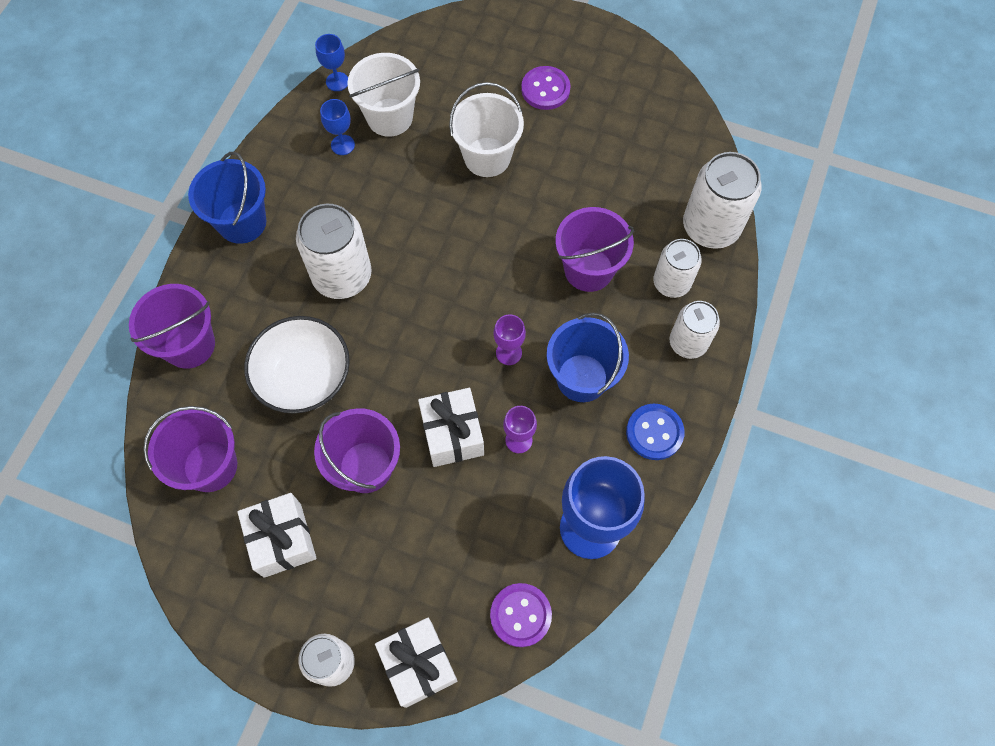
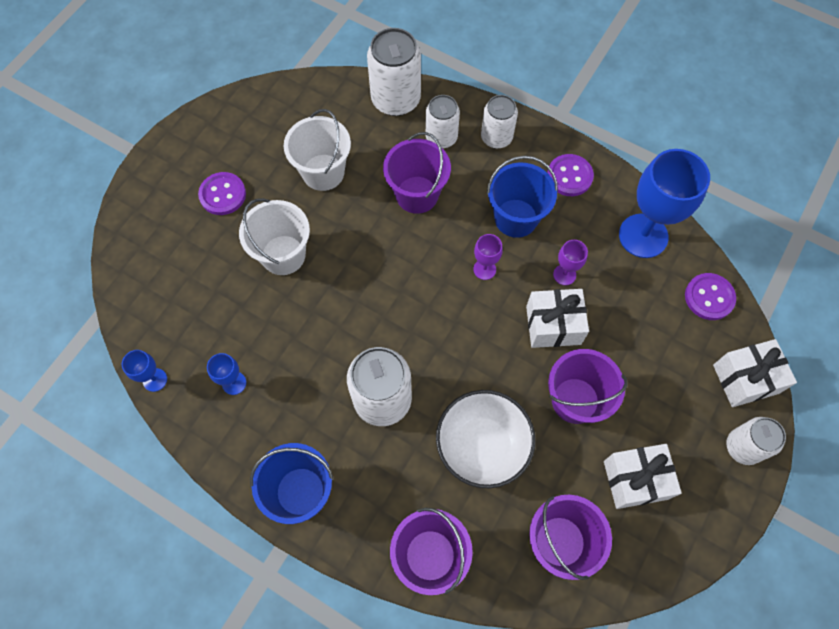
camera: 80 degrees left, 0 degrees up
(390, 117) = (214, 334): white bucket -> white bucket (323, 172)
(654, 432) = (569, 176): blue button -> purple button

